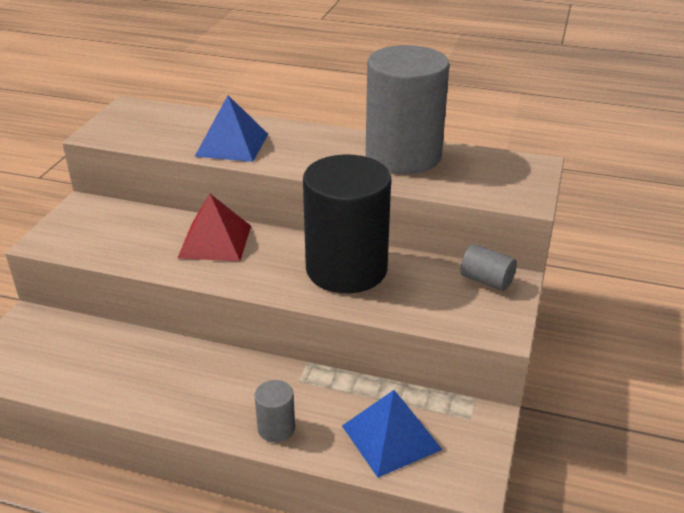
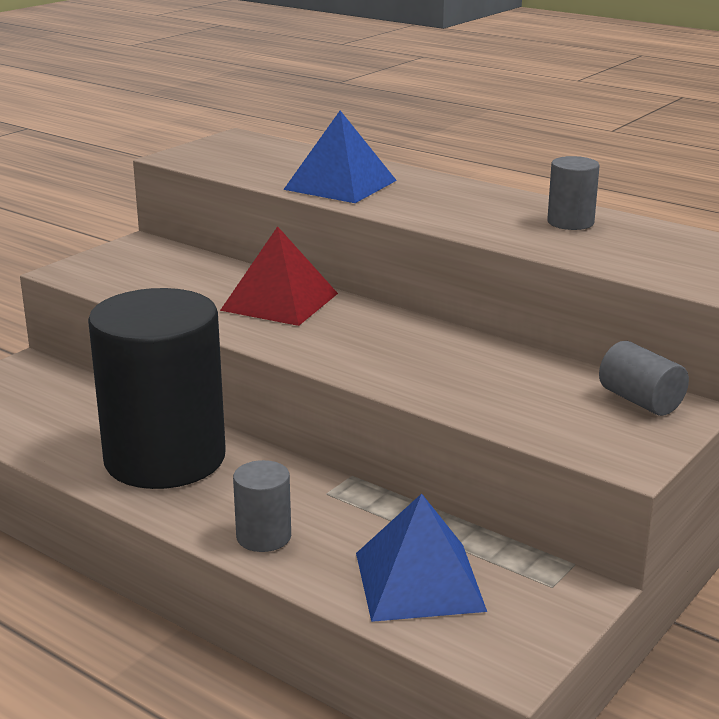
camera: 20 degrees right, 10 degrees down
(346, 269) = (439, 356): black cylinder -> black cylinder (165, 458)
(403, 156) = (570, 222): grey cylinder -> grey cylinder, size x0.41

